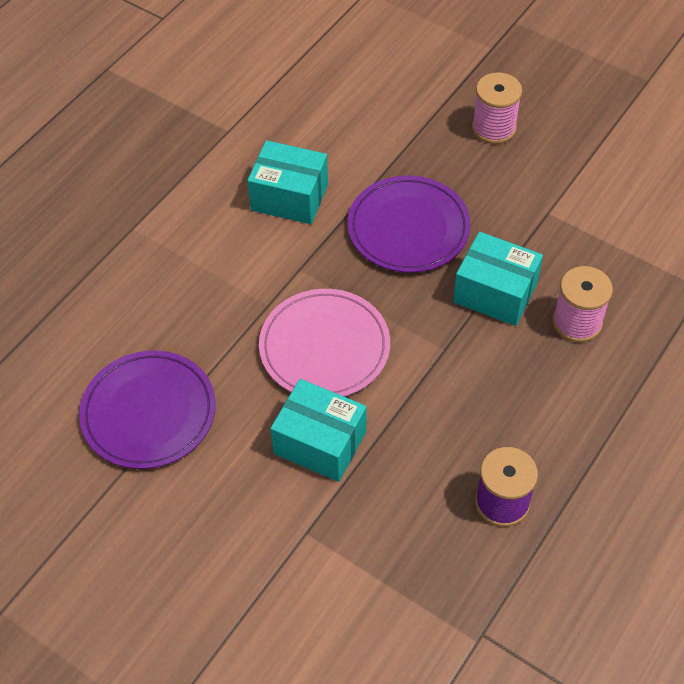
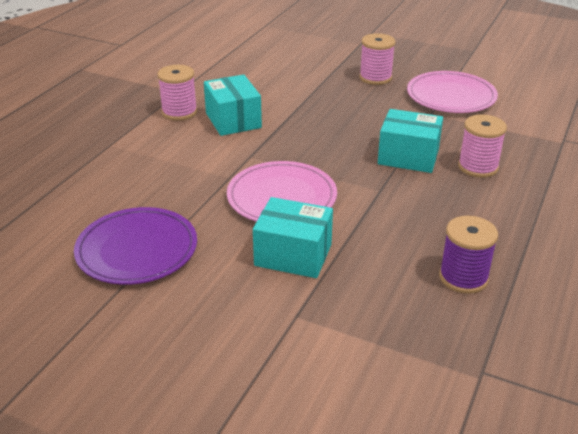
camera: 10 degrees left, 20 degrees down
(224, 173) = (179, 112): none -> pink spool
(289, 197) = (233, 120): turquoise box -> turquoise box turned 60 degrees clockwise
(408, 228) = (329, 129): purple plate -> none
(585, 179) = (451, 96): none -> pink plate

